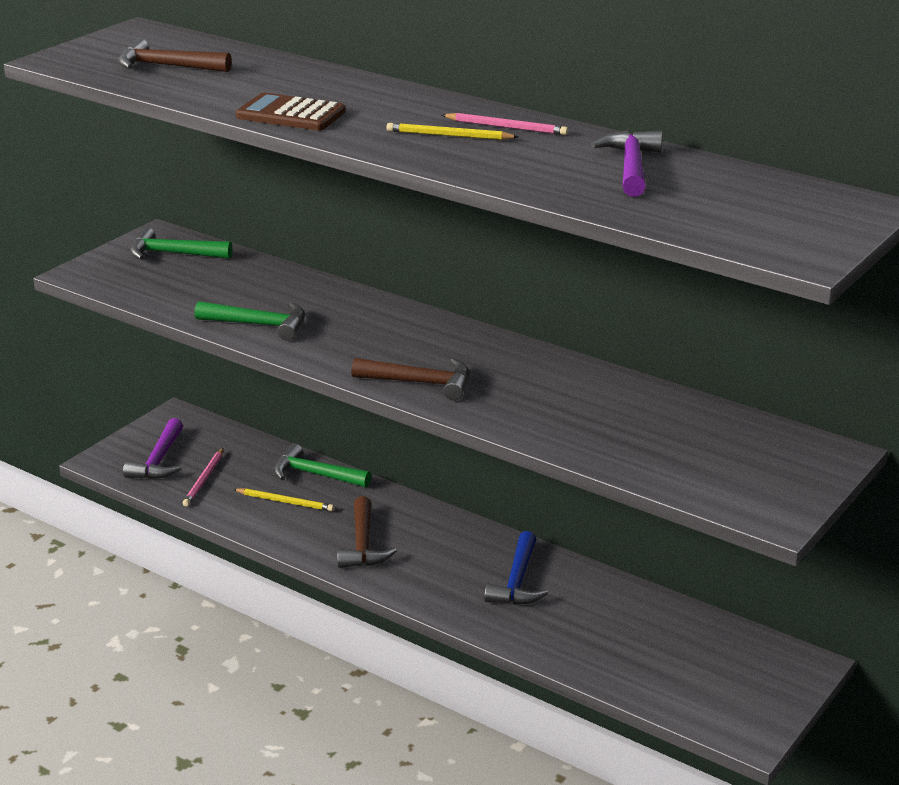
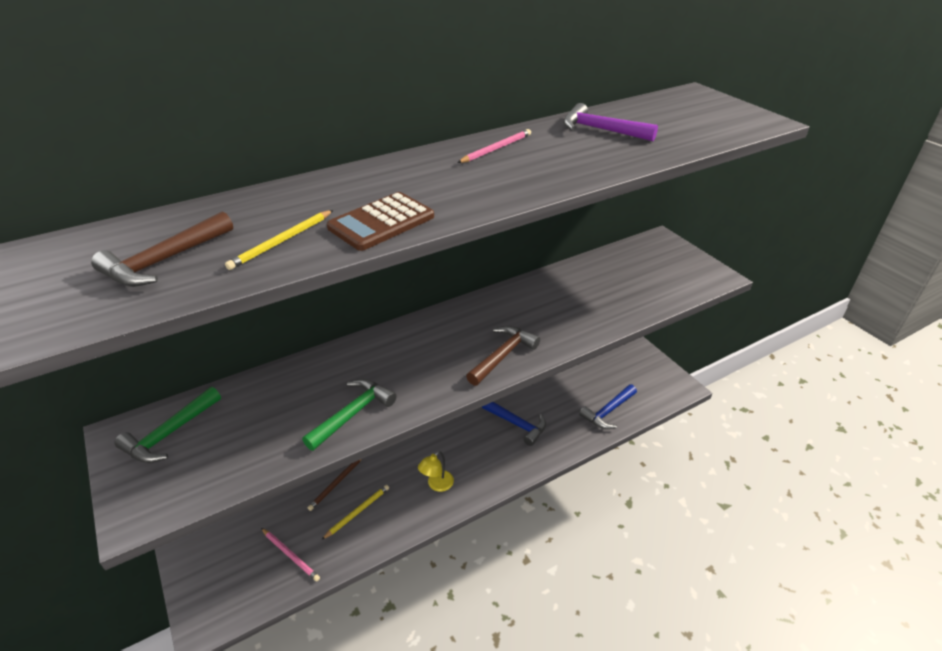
camera: 65 degrees left, 10 degrees up
(159, 461) = (239, 580): purple hammer -> none
(315, 474) = (337, 483): green hammer -> brown pencil
(363, 545) = (437, 485): brown hammer -> yellow lamp
(449, 135) = (495, 170): yellow pencil -> yellow pencil (282, 241)
(616, 661) = (608, 412): none -> blue hammer

